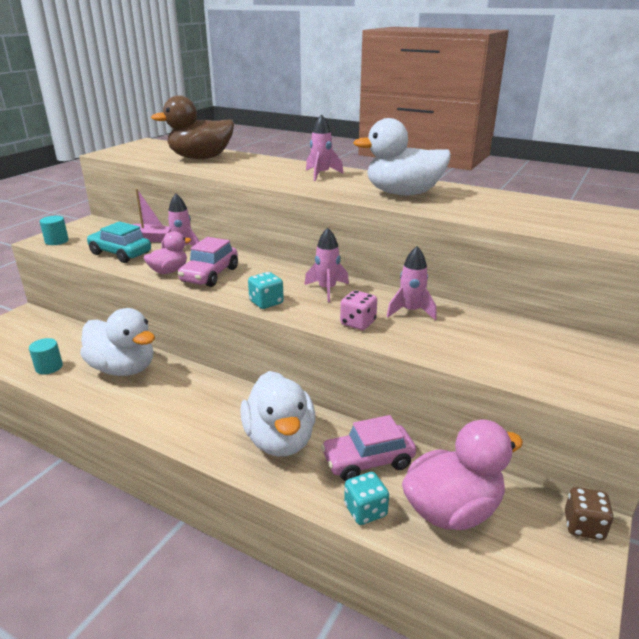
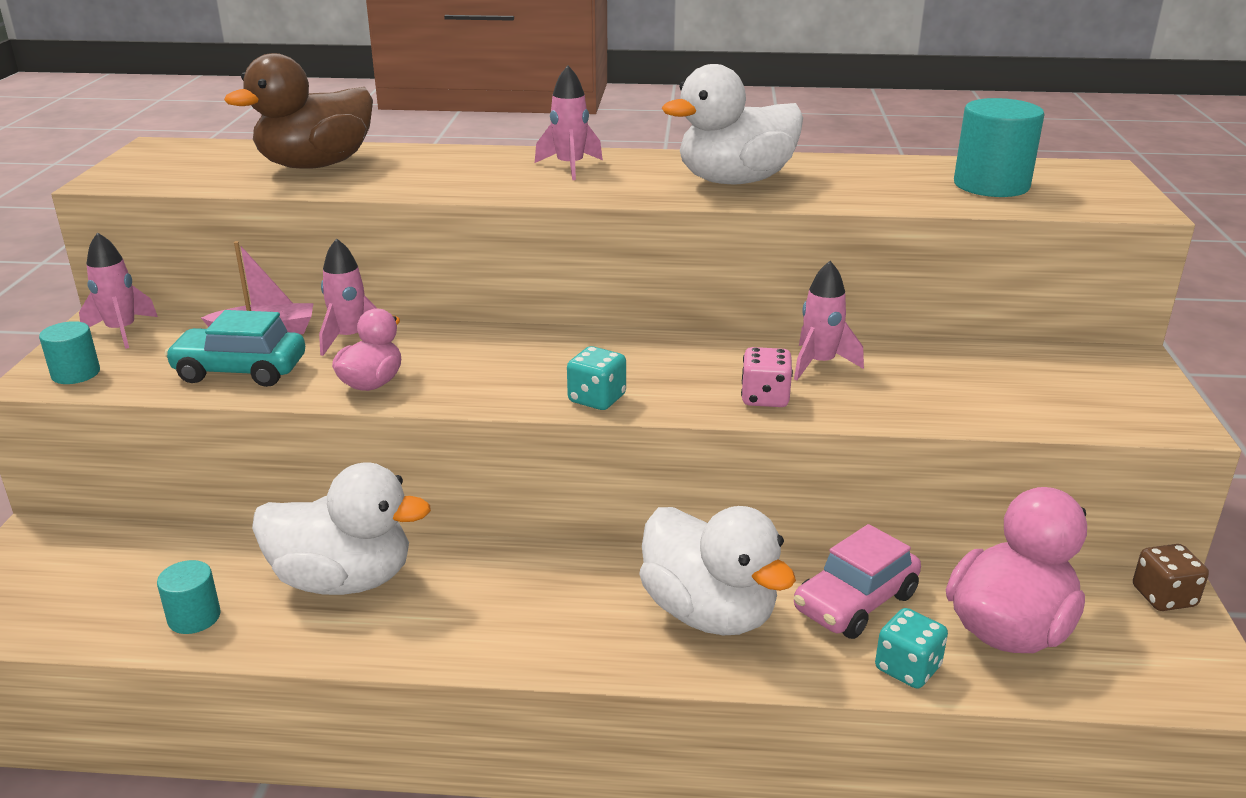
camera: 25 degrees left, 0 degrees up
(209, 275) = (452, 375): pink car -> none
(327, 289) = (668, 357): pink rocket -> pink rocket (122, 331)
(568, 219) = (991, 185): none -> turquoise cylinder

